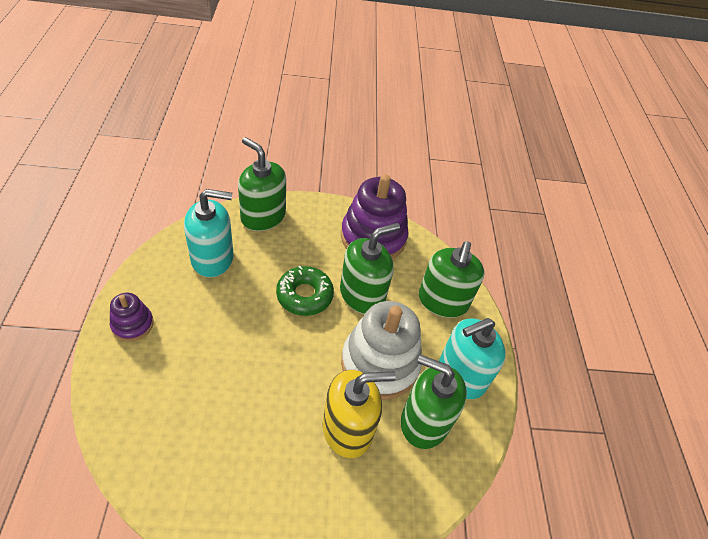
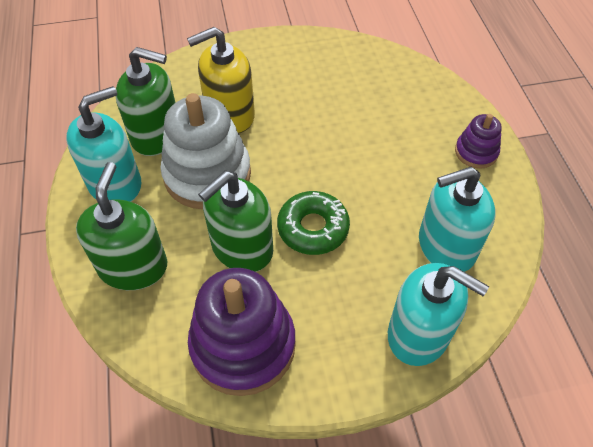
camera: 175 degrees right, 5 degrees up
(263, 216) = (419, 334): green soap dispenser -> turquoise soap dispenser

